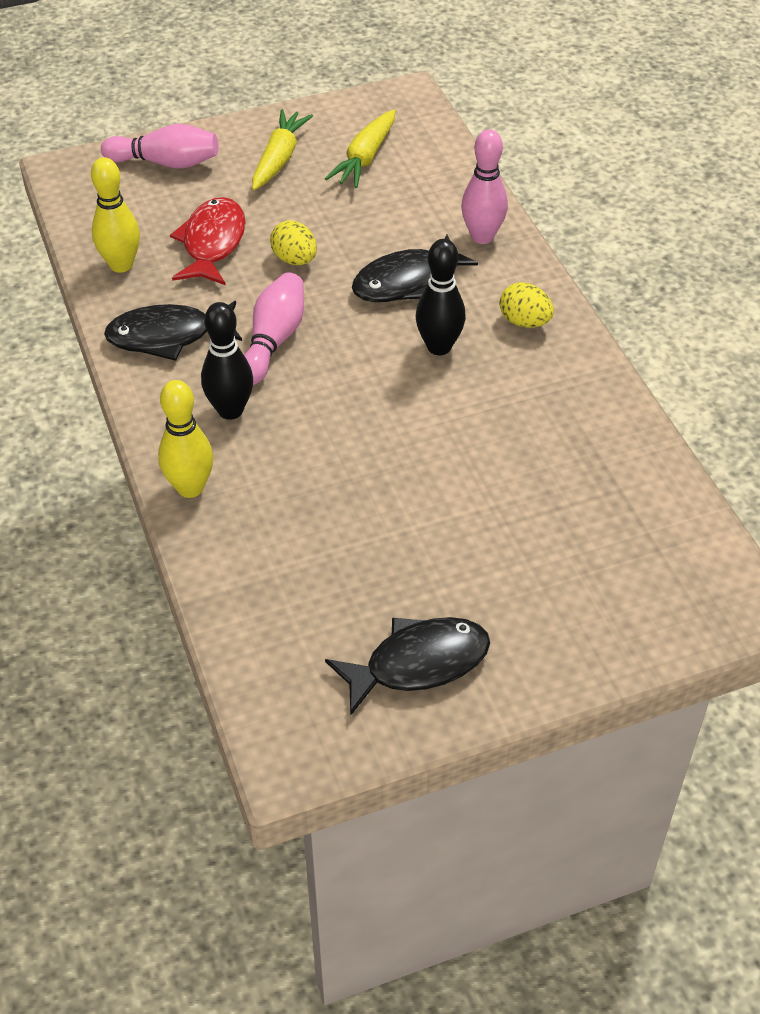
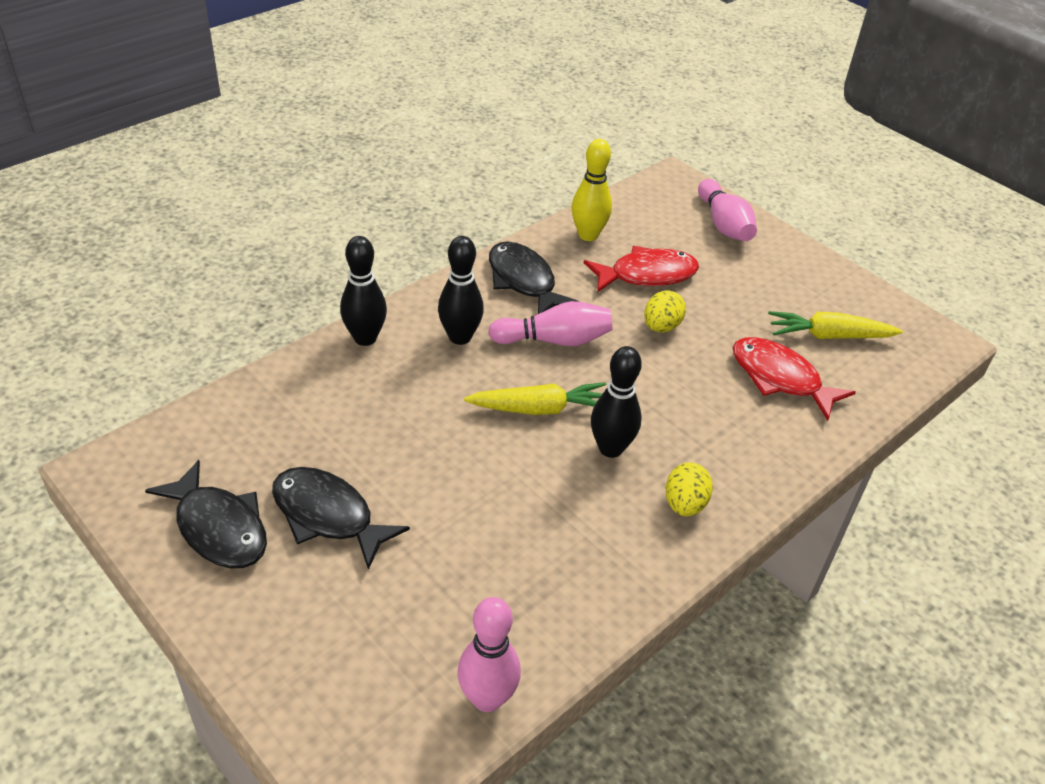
camera: 65 degrees right, 5 degrees down
(190, 488) = (365, 338): yellow bowling pin -> black bowling pin
(279, 158) = (783, 284): yellow carrot -> yellow carrot (540, 409)
(403, 209) = (780, 378): none -> red fish
(405, 281) = (682, 404): black fish -> black fish (328, 516)
(482, 236) = (784, 443): pink bowling pin -> pink bowling pin (487, 698)

